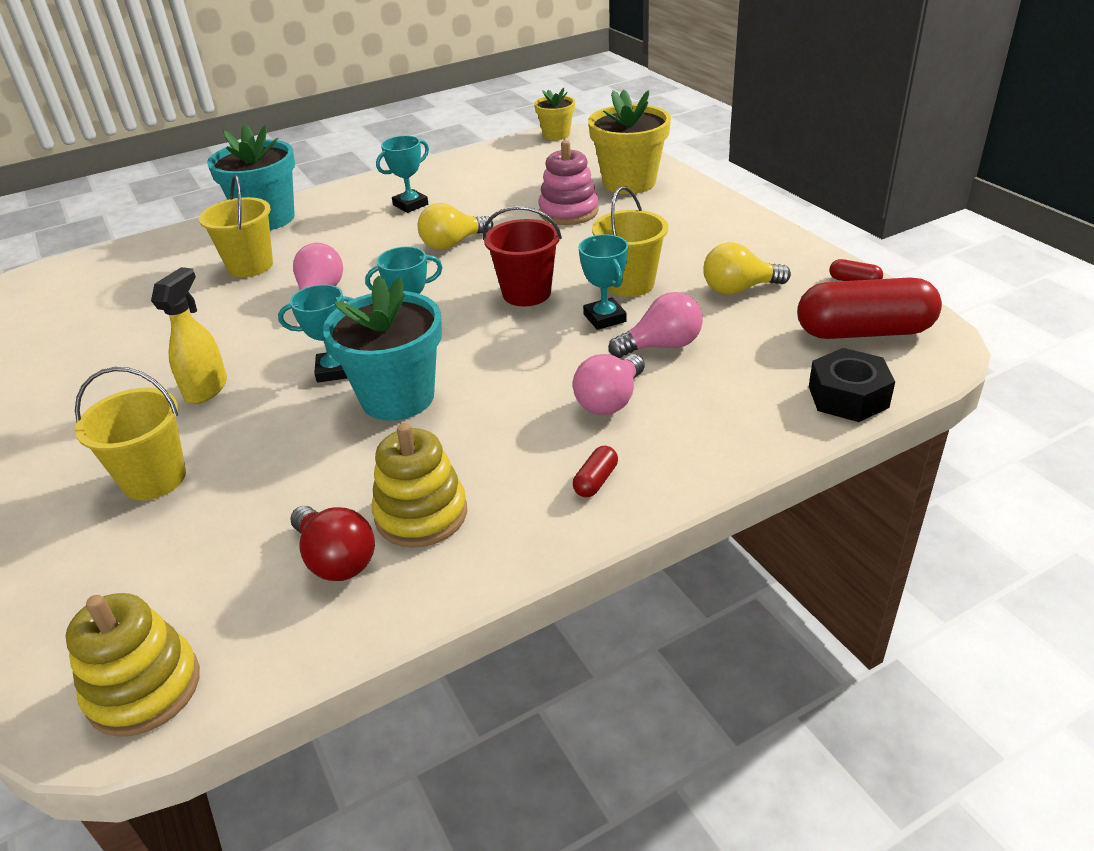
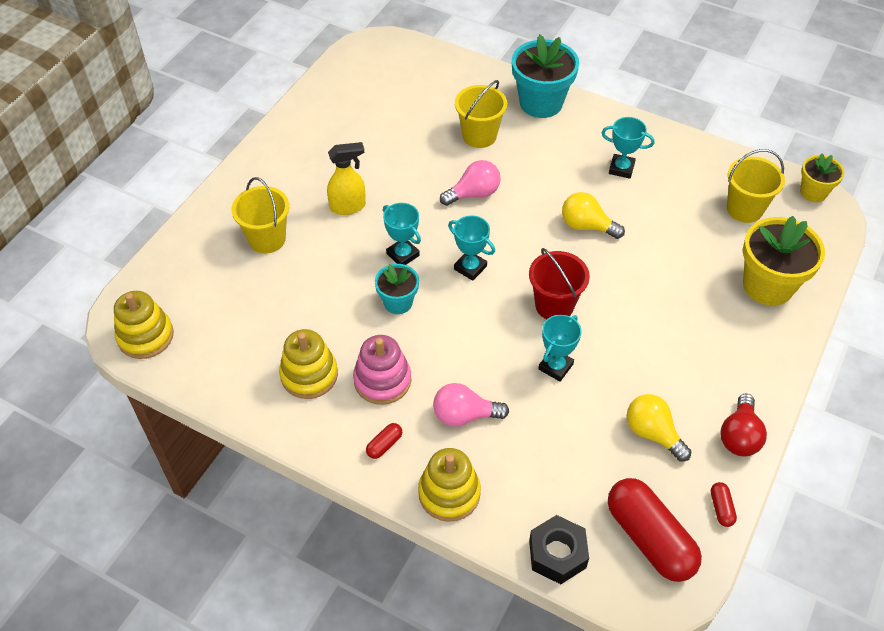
camera: 55 degrees right, 15 degrees up
(336, 560) = (257, 358): red light bulb -> red light bulb (739, 436)
(397, 397) = (398, 302): turquoise flower pot -> turquoise flower pot, size x0.57
(568, 212) = (686, 270): pink stacking toy -> pink stacking toy (382, 380)
(595, 481) = (384, 445): red capsule -> red capsule turned 45 degrees counterclockwise
(630, 284) = (610, 360): yellow bucket -> yellow bucket (744, 209)
(662, 346) = (544, 416): pink light bulb -> none
(710, 450) = (449, 493): none -> yellow stacking toy

